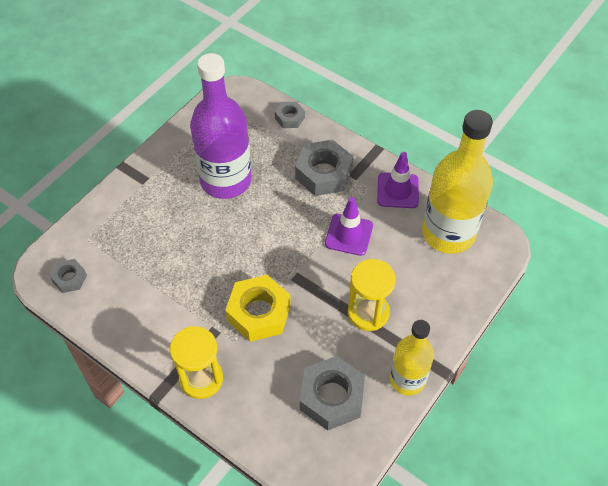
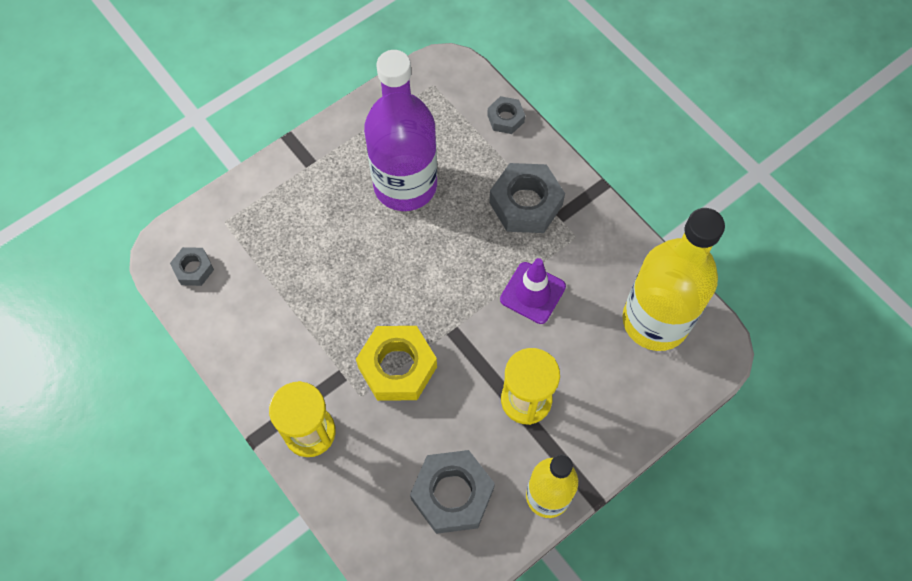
camera: 15 degrees right, 10 degrees up
(397, 190) = (610, 248): purple traffic cone -> none

